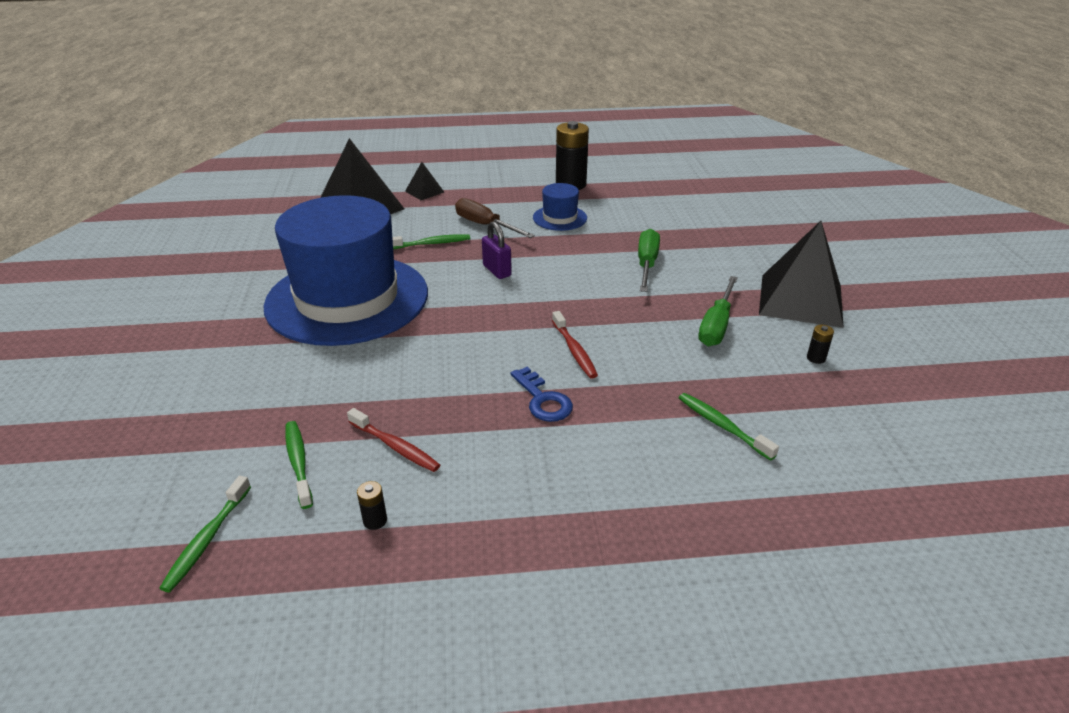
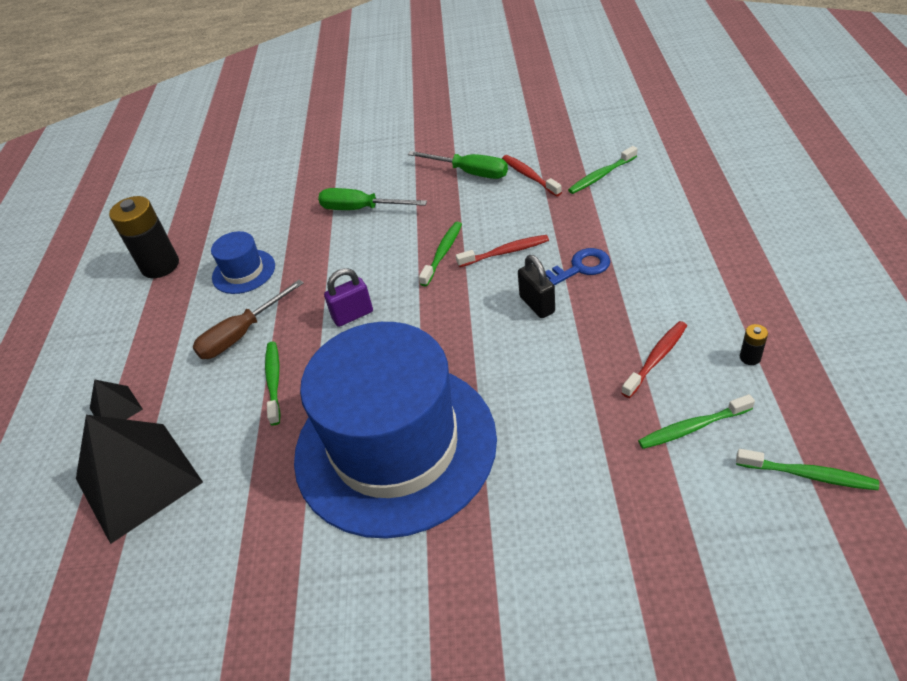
camera: 80 degrees left, 10 degrees up
(491, 370) = (537, 305): none -> black padlock
(576, 312) = (443, 253): none -> green toothbrush
(715, 367) = (529, 176): none -> red toothbrush
(800, 300) = (435, 130): black pyramid -> none
(816, 358) = (516, 129): black battery -> none

